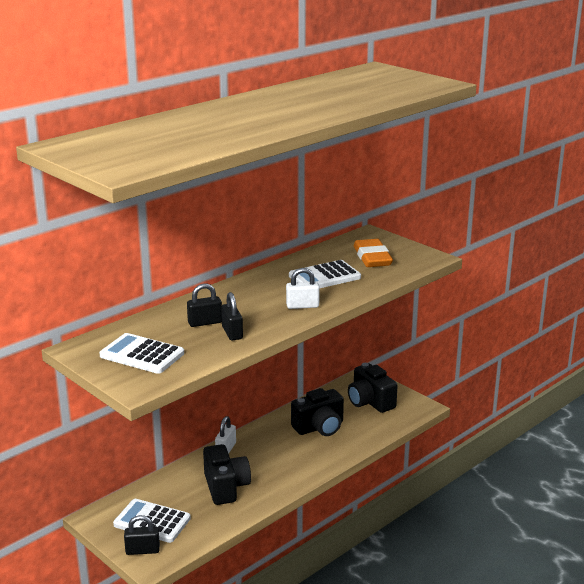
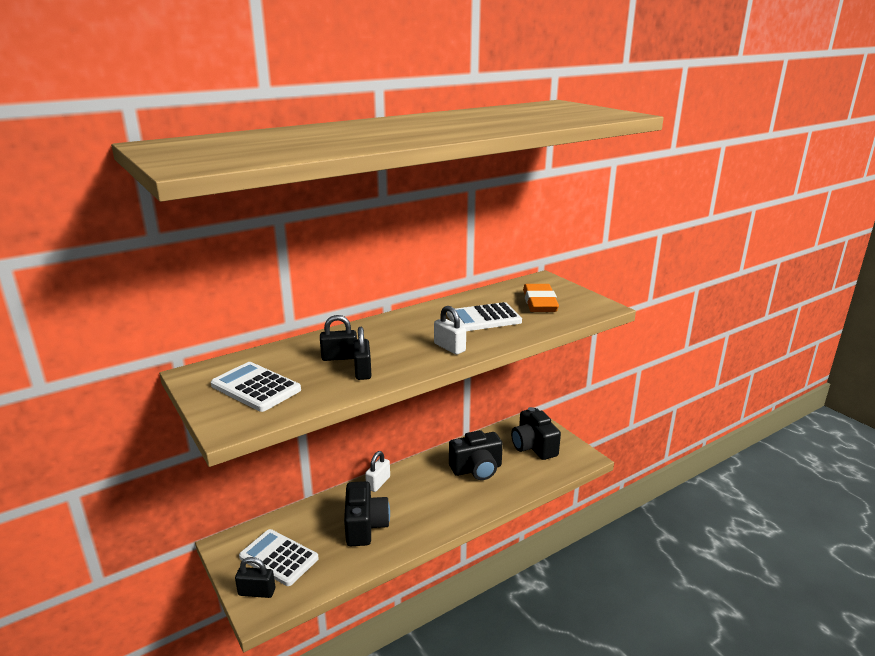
camera: 10 degrees right, 0 degrees up
(302, 306) = (449, 347): white padlock -> white padlock turned 45 degrees clockwise

